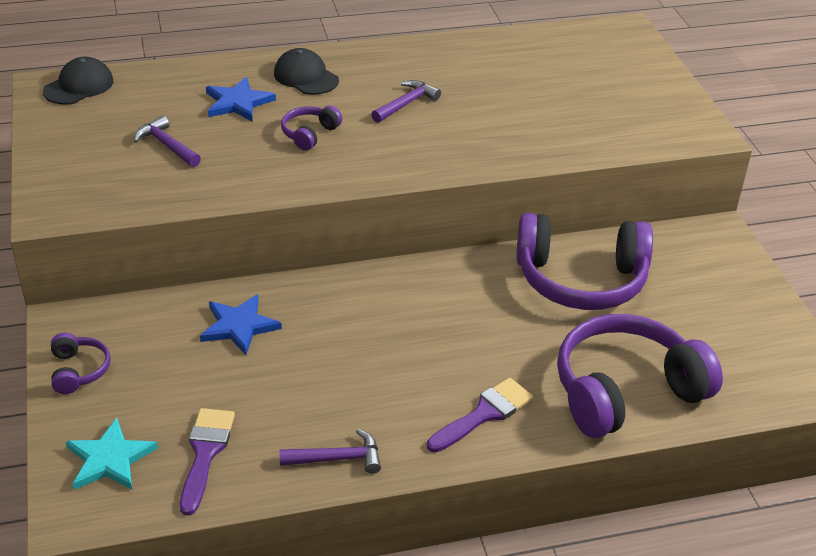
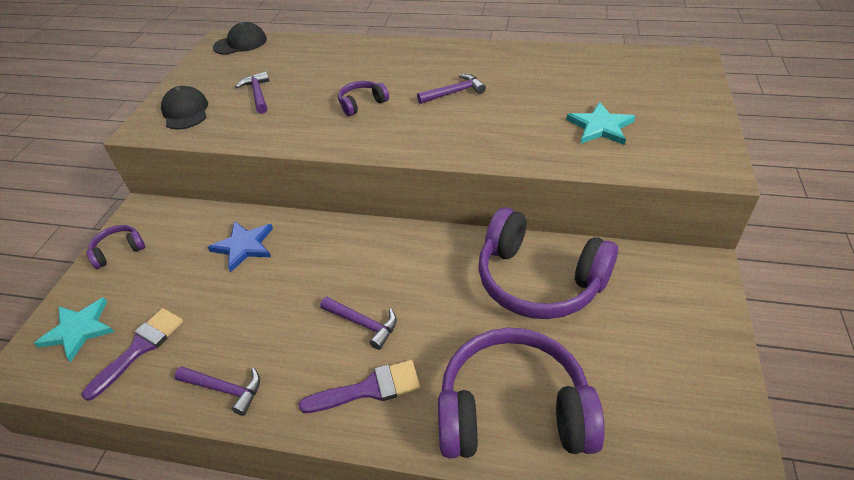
camera: 30 degrees right, 5 degrees up
(79, 370) = (119, 251): purple headphones -> purple headphones turned 135 degrees counterclockwise
(238, 102) = (331, 71): blue star -> none
(306, 77) = (394, 60): black cap -> black cap (185, 112)
(435, 363) = (363, 324): none -> purple hammer
(581, 114) = (600, 127): none -> turquoise star

